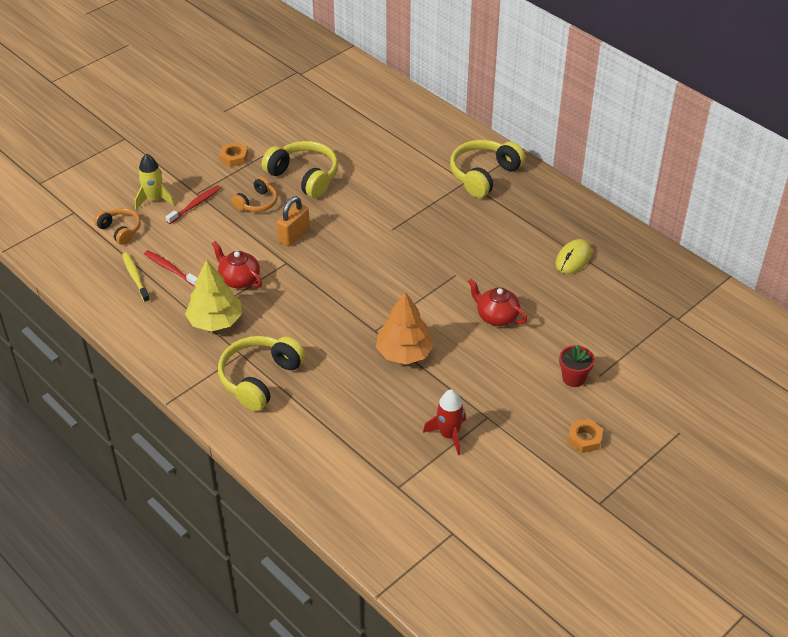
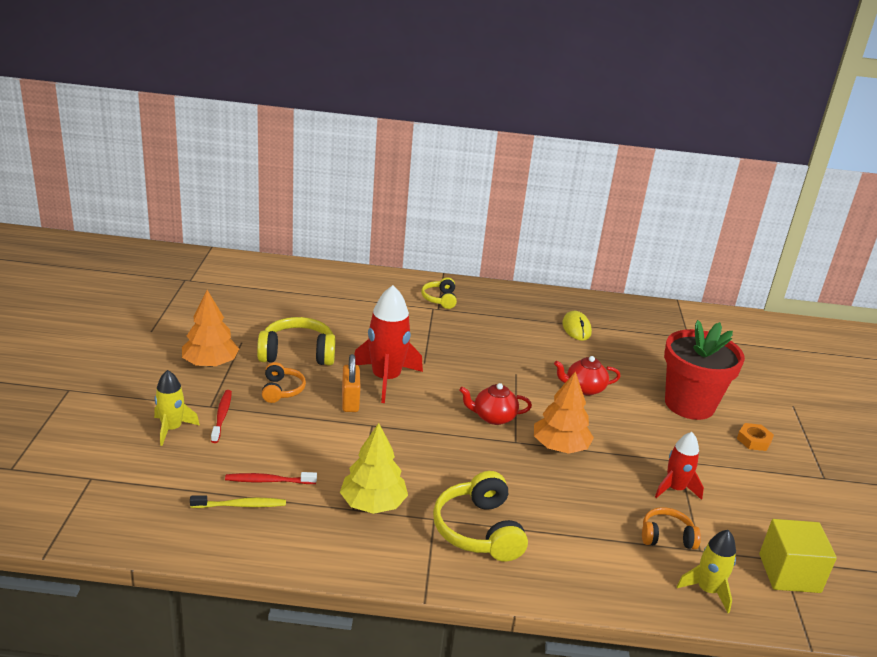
camera: 45 degrees left, 15 degrees down
(120, 230) = (168, 471): orange headphones -> orange headphones (666, 536)
(135, 277) = (241, 505): yellow toothbrush -> yellow toothbrush turned 150 degrees clockwise
(234, 157) = (210, 363): orange nut -> orange tree
(239, 279) = (348, 458): red teapot -> red teapot (493, 417)
(343, 230) = (386, 379): none -> red rocket
(360, 514) = (707, 590): none -> yellow rocket
(442, 544) = (789, 573): none -> yellow cube
(483, 175) = (440, 299): yellow headphones -> yellow headphones, size x0.59
(573, 378) = (689, 404): red flower pot -> red flower pot, size x2.30

